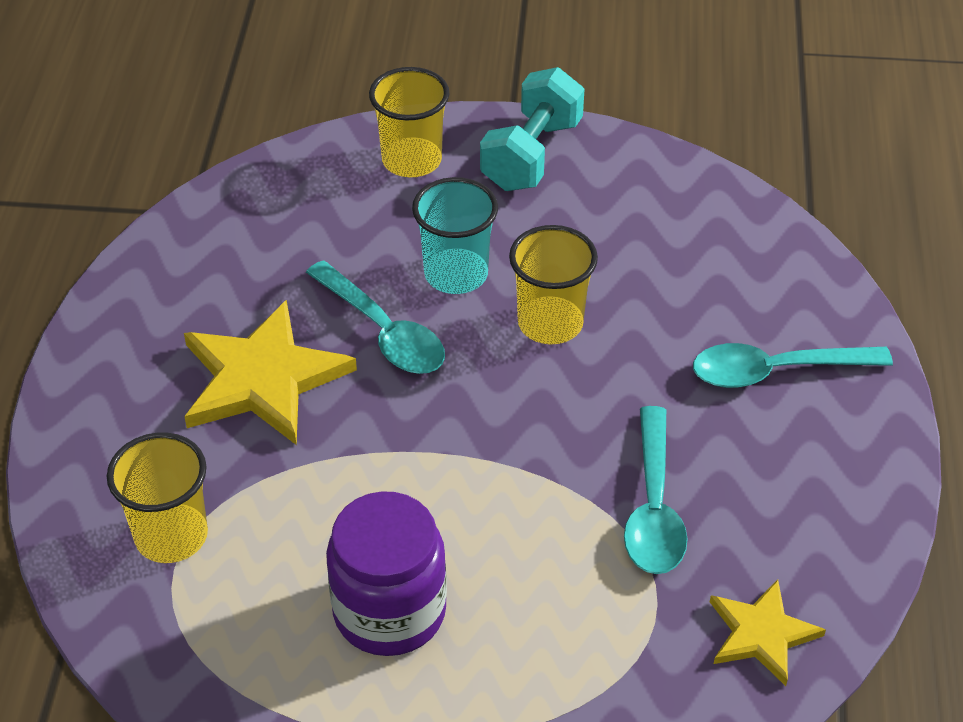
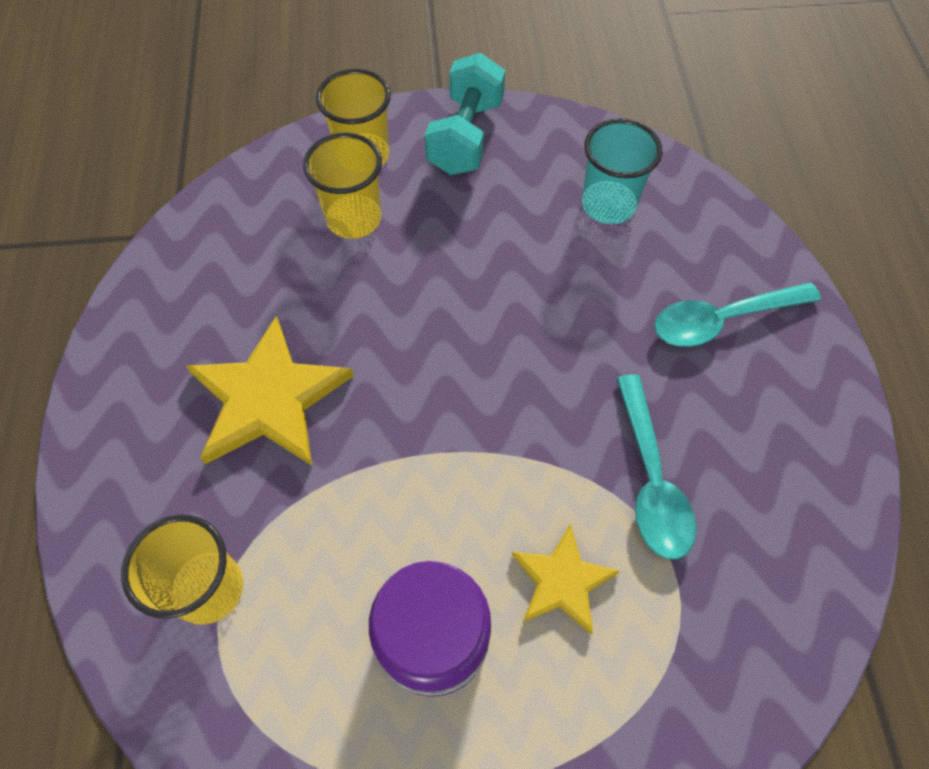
camera: 10 degrees left, 15 degrees up
(383, 331) = (370, 331): turquoise spoon -> none
(456, 274) = (424, 263): turquoise cup -> turquoise cup (608, 205)
(550, 323) = (517, 301): yellow cup -> yellow cup (354, 219)
(762, 634) = (780, 601): yellow star -> yellow star (562, 581)

